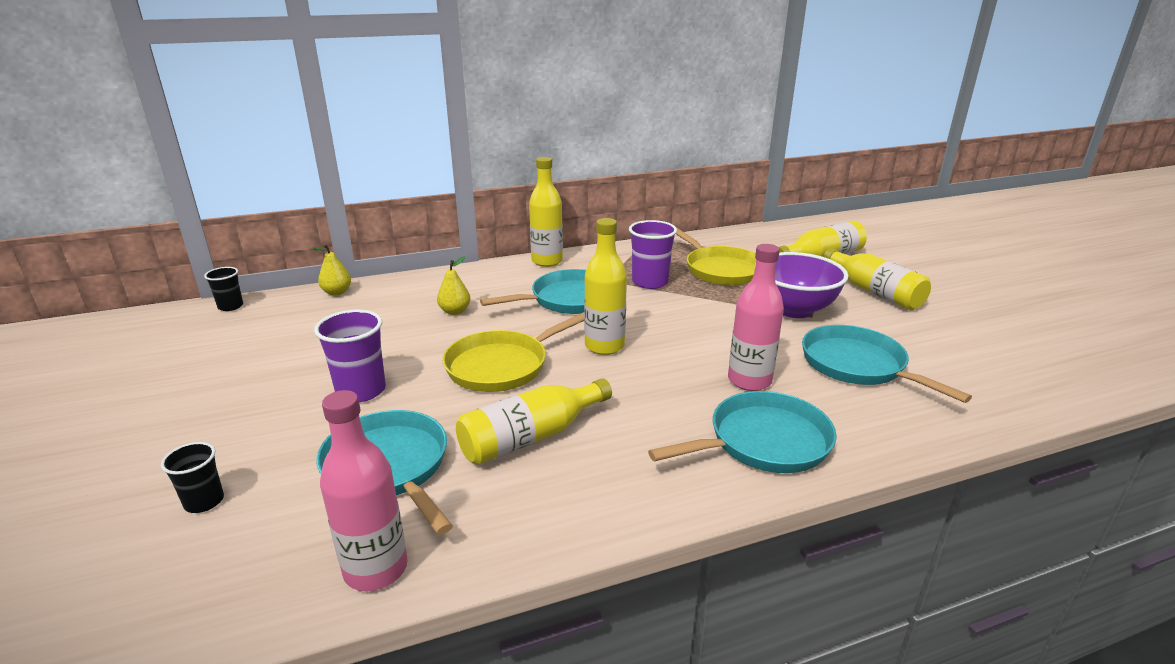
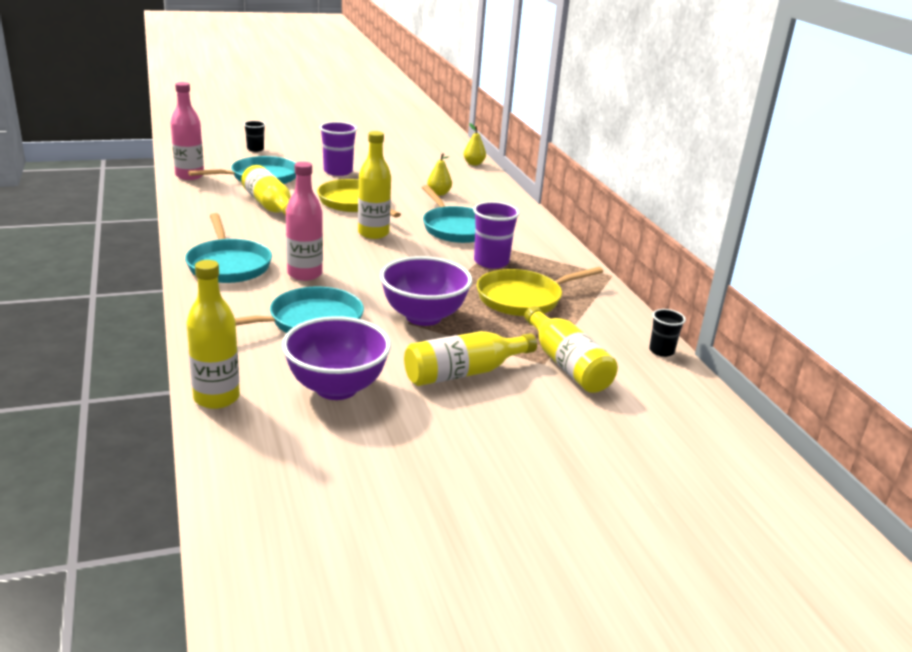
camera: 90 degrees right, 0 degrees up
(230, 306) = (454, 141): black cup -> black cup (661, 351)
(547, 261) = (538, 226): yellow bottle -> yellow bottle (216, 398)
(960, 341) = (336, 388): none -> purple bowl

